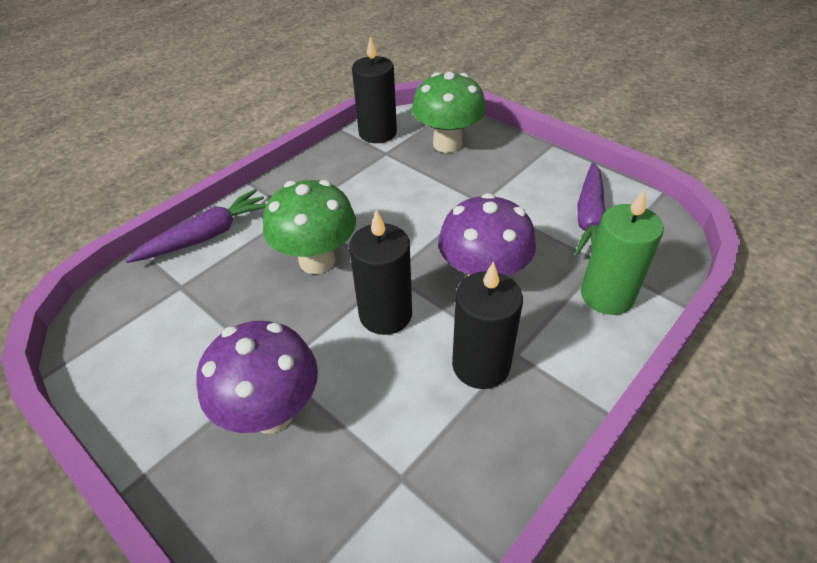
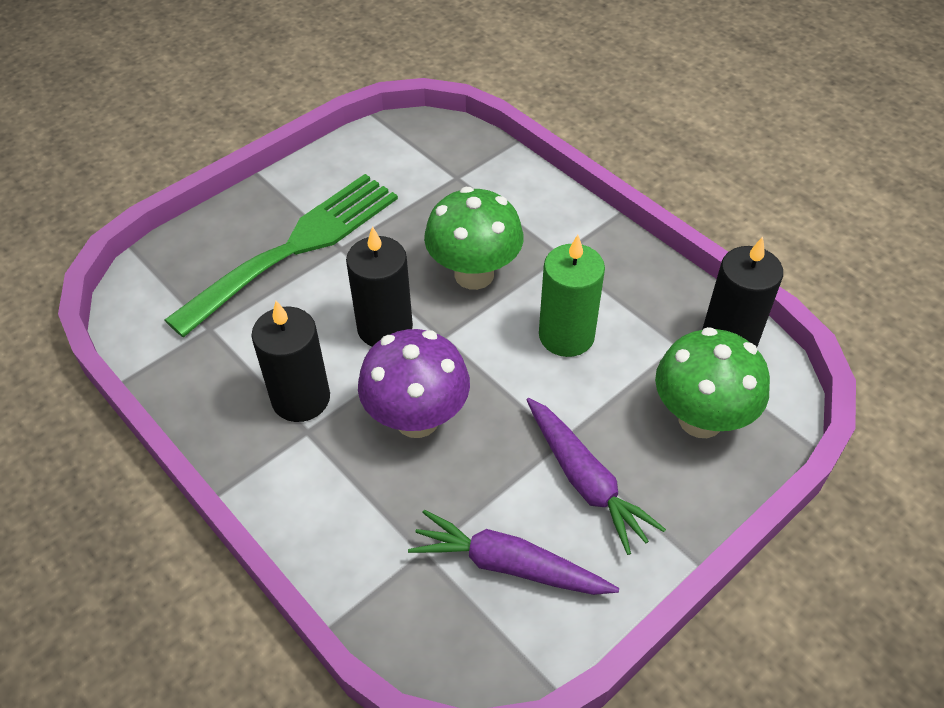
camera: 95 degrees right, 5 degrees up
(207, 236) = (527, 187): purple carrot -> purple carrot (585, 481)
(272, 412) = (296, 247): purple mushroom -> green fork
(607, 295) = (364, 542): green candle -> green candle (566, 336)

